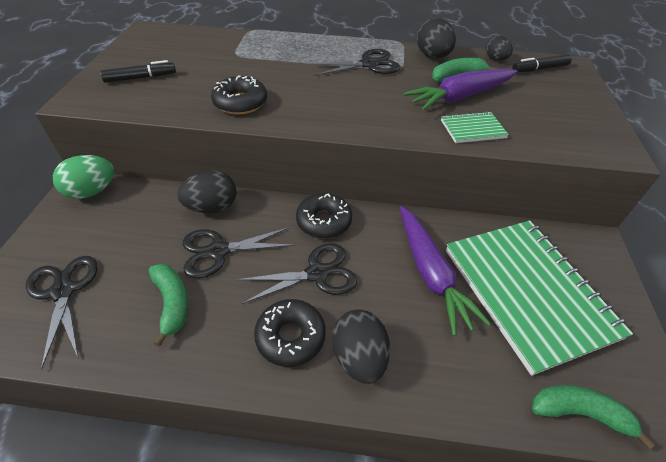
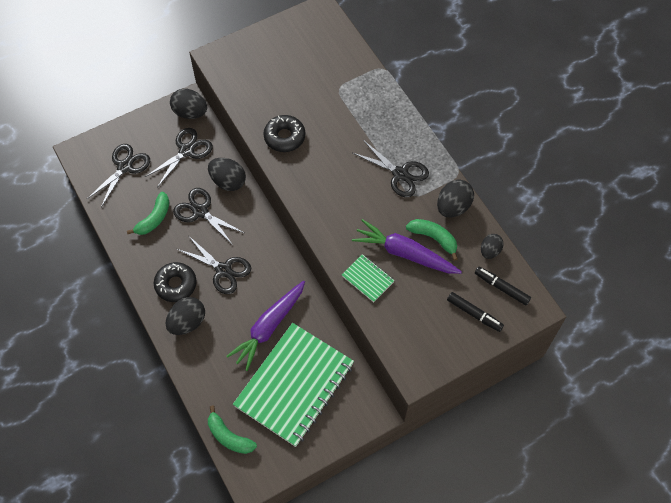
camera: 55 degrees right, 15 degrees up
(92, 191) = (190, 112): green egg -> black egg
(130, 219) = (187, 150): none -> black scissors
(141, 78) = (263, 65): black marker -> black marker (474, 314)
(324, 221) = (265, 247): black donut -> none
(579, 413) = (229, 436): green banana -> green banana turned 150 degrees clockwise

